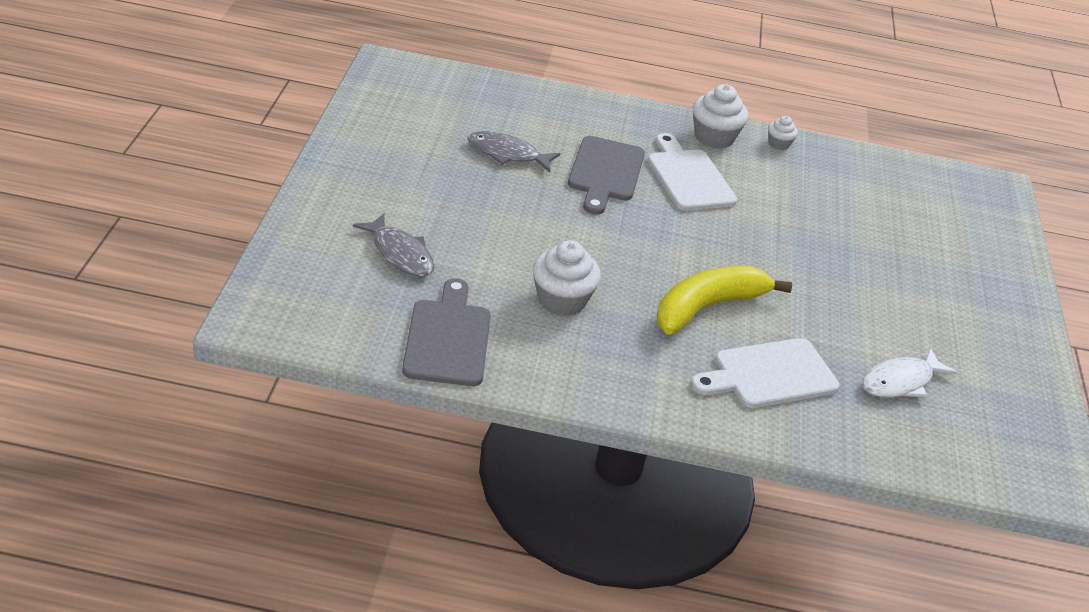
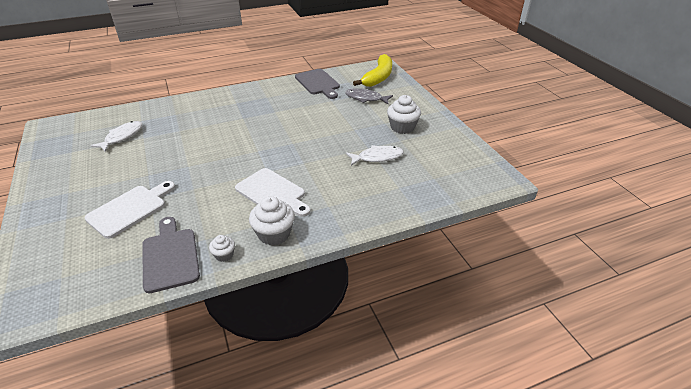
camera: 155 degrees right, 0 degrees up
(507, 154) = (377, 157): grey fish -> white fish
(561, 300) = (290, 108): white cupcake -> white cupcake (402, 127)
(605, 172) = (320, 172): grey cutting board -> grey cutting board (170, 256)
(707, 307) = (225, 130): yellow banana -> yellow banana (378, 77)
(769, 375) = (187, 117): white cutting board -> white cutting board (130, 209)

